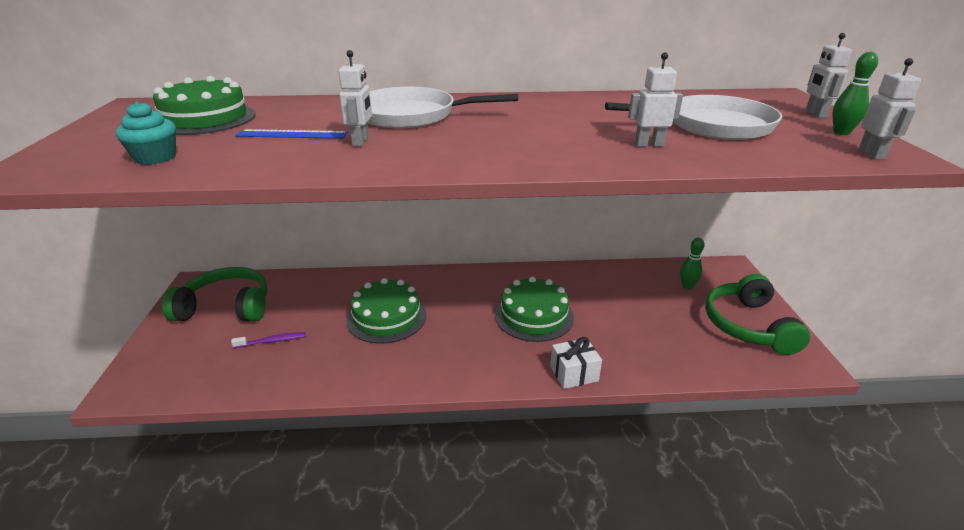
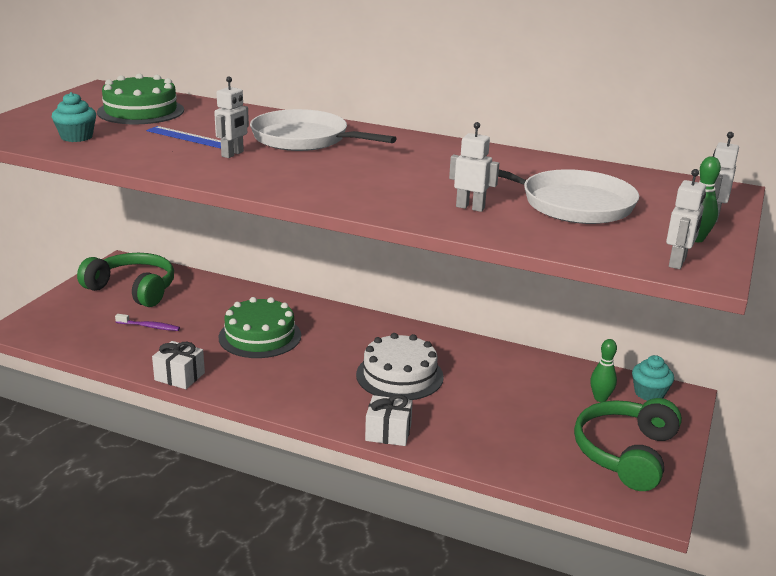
camera: 25 degrees right, 5 degrees down
(343, 385) = (179, 376): none -> white gift
(534, 316) = (399, 375): green cake -> white cake
(711, 271) = (649, 393): none -> turquoise cupcake

